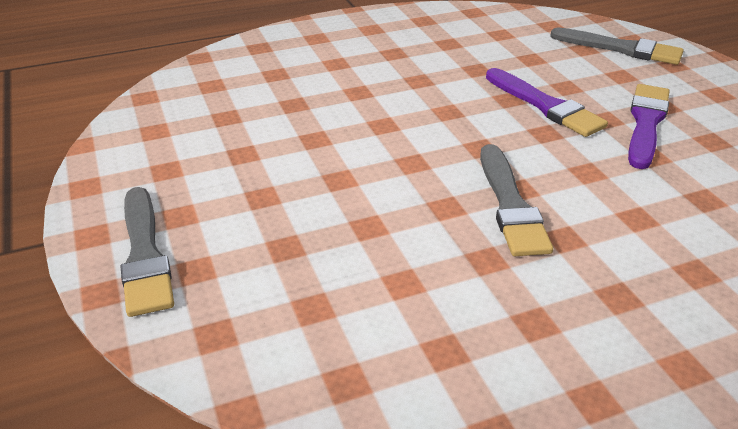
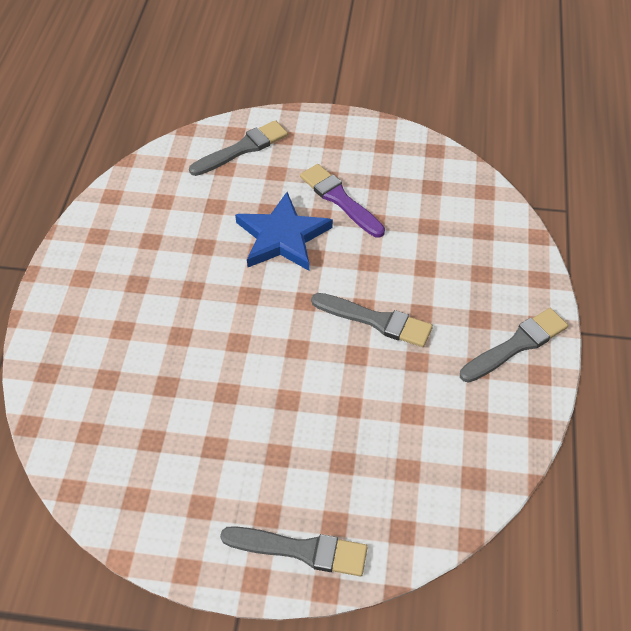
camera: 60 degrees left, 15 degrees up
(545, 105) = (282, 237): purple brush -> blue star
(618, 352) = (516, 345): none -> grey brush

